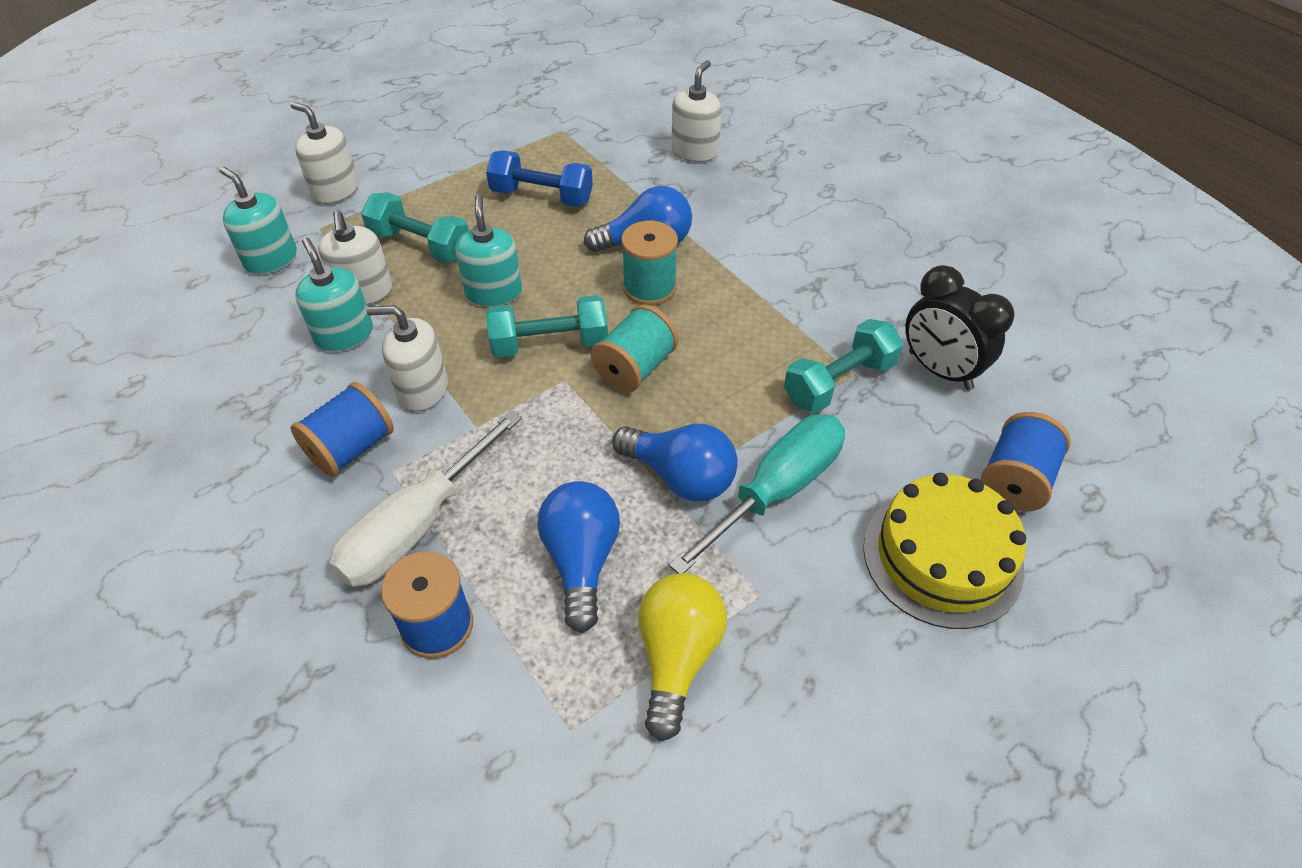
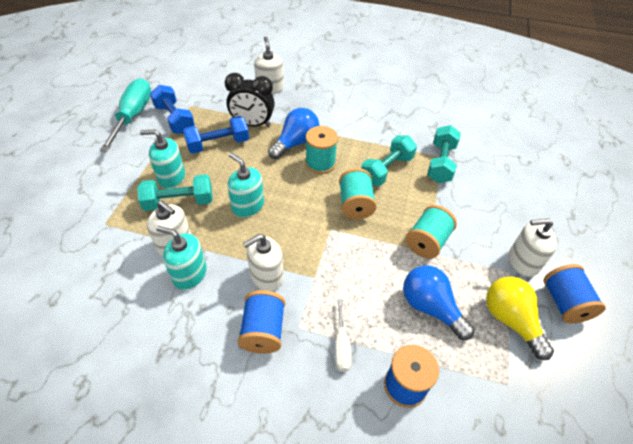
camera: 40 degrees left, 0 degrees up
(271, 259) = (92, 258): turquoise soap dispenser -> turquoise soap dispenser (171, 177)
(335, 190) = (90, 197): white soap dispenser -> white soap dispenser (522, 262)
(416, 526) = (341, 345): white screwdriver -> white screwdriver, size x0.50
(523, 139) = (174, 119): none -> blue dumbbell
(550, 344) = (304, 216): turquoise dumbbell -> turquoise dumbbell (386, 170)
(680, 477) = (427, 242): blue light bulb -> turquoise spool
(776, 490) = (468, 223): turquoise screwdriver -> turquoise screwdriver (133, 115)
(939, 370) = (469, 138): black clock -> black clock (252, 124)
(942, 557) = (547, 212): yellow cake -> none
(1015, 480) = (537, 167): blue spool -> blue spool (564, 303)

